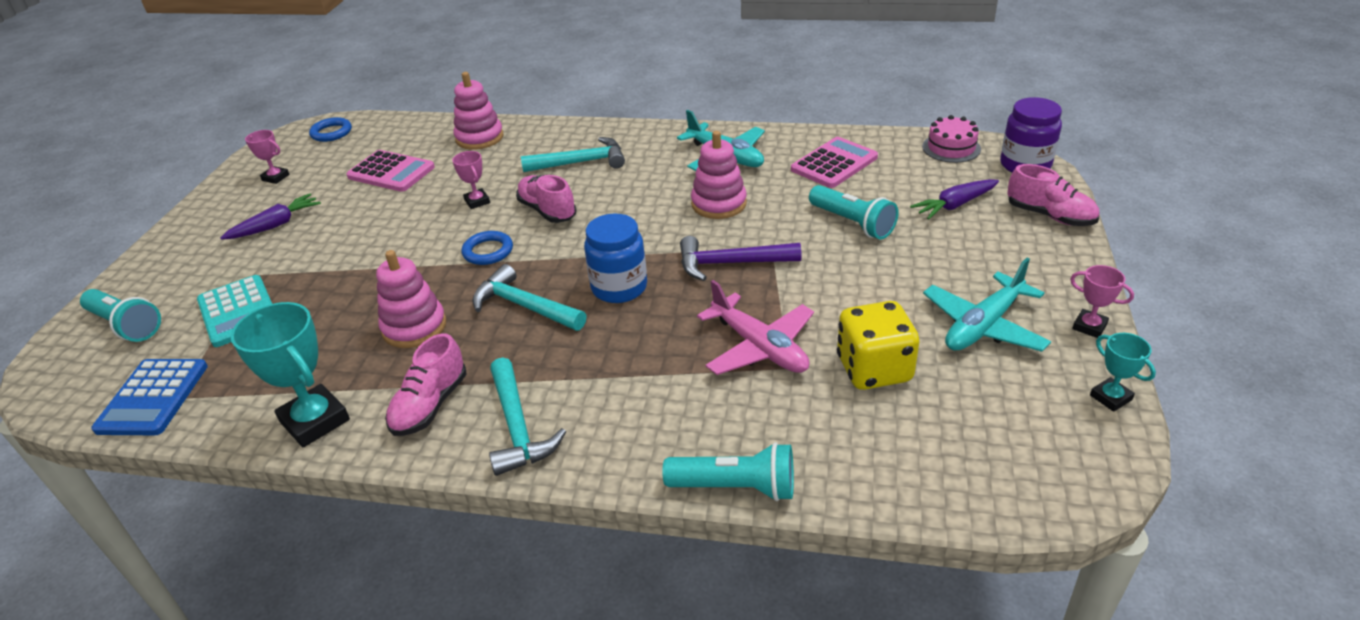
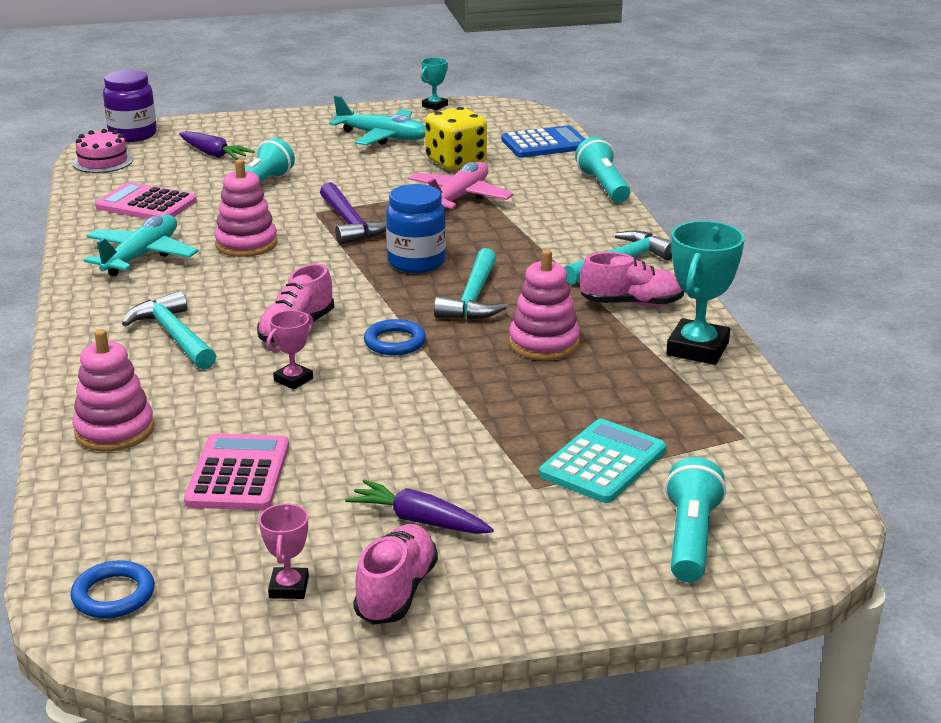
camera: 115 degrees left, 10 degrees down
(153, 398) = (760, 452): blue calculator -> blue calculator (545, 144)
(1050, 216) = (219, 125): pink shoe -> pink shoe (396, 591)
(1089, 326) = (364, 111): pink trophy -> none

